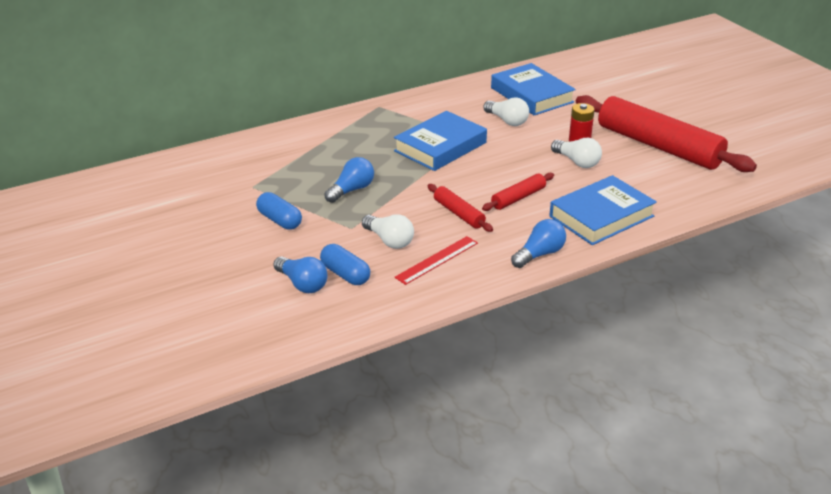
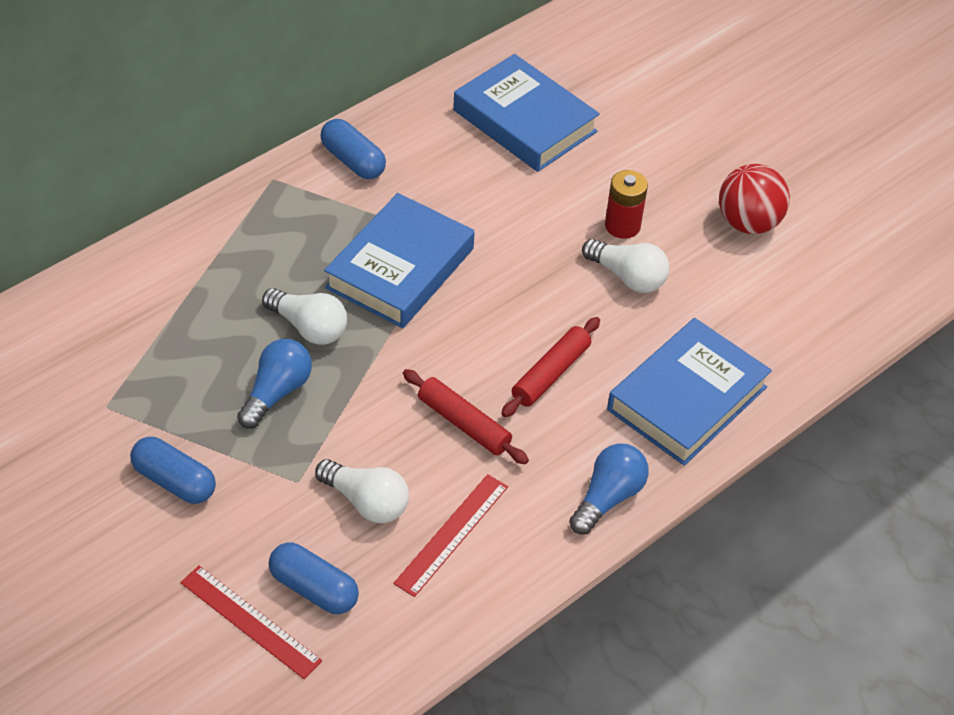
camera: 15 degrees left, 15 degrees up
(302, 284) = (250, 621): blue light bulb -> red ruler
(426, 103) = (353, 161): none -> blue capsule
(507, 121) = (497, 191): white light bulb -> white light bulb (309, 327)
(658, 146) = (748, 223): red rolling pin -> red ball

